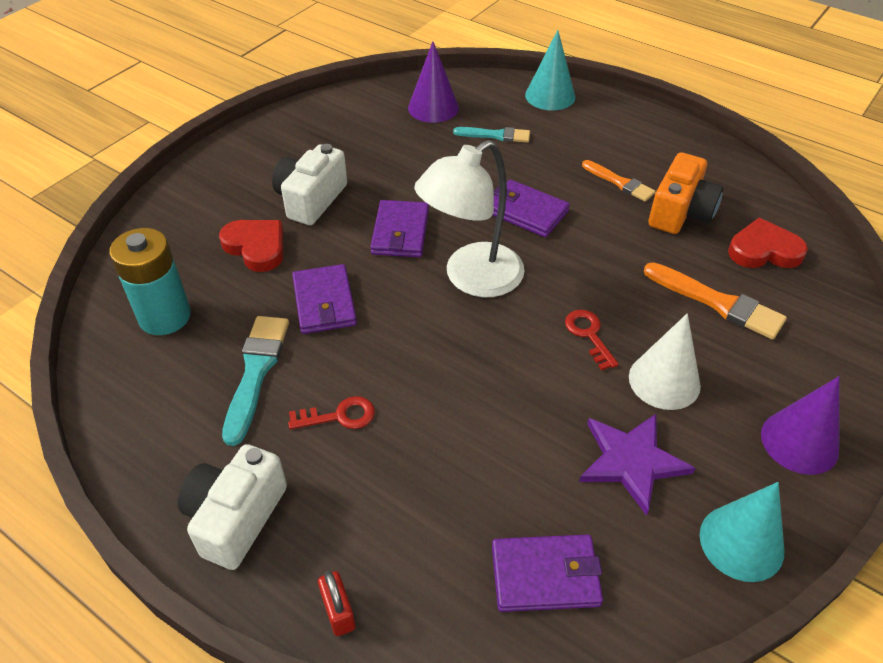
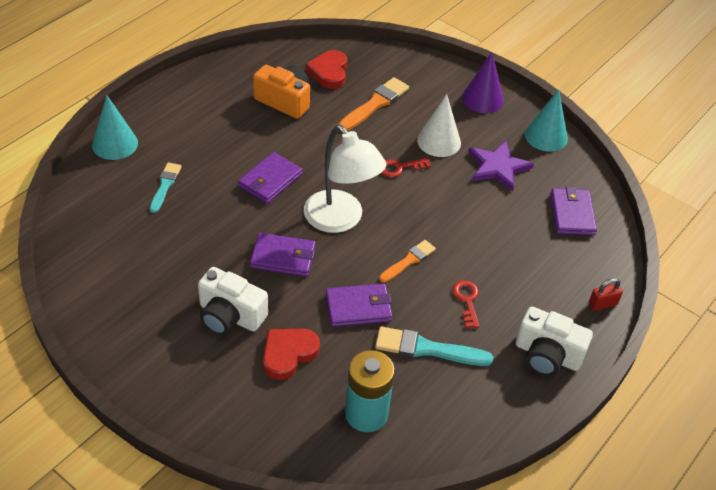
camera: 90 degrees left, 0 degrees up
(433, 107) = (109, 223): purple cone -> none
(620, 182) = (245, 124): orange brush -> orange brush (408, 261)

